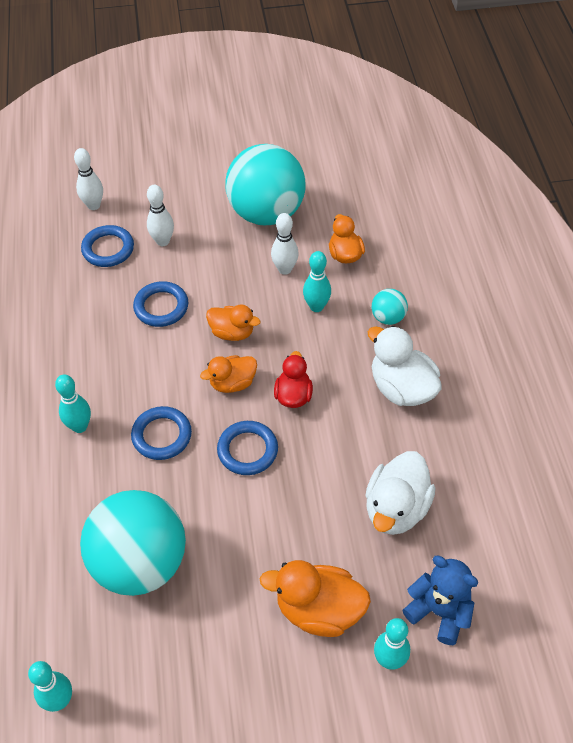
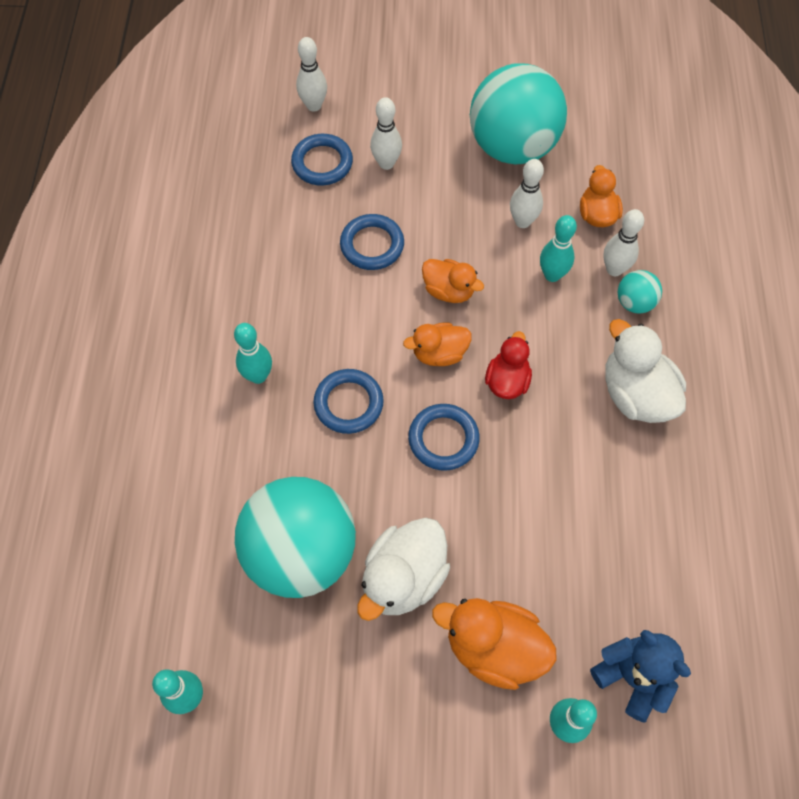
camera: 10 degrees right, 10 degrees up
(367, 294) = (614, 269): none -> white bowling pin
(396, 508) = (603, 542): white duck -> white duck (403, 578)

